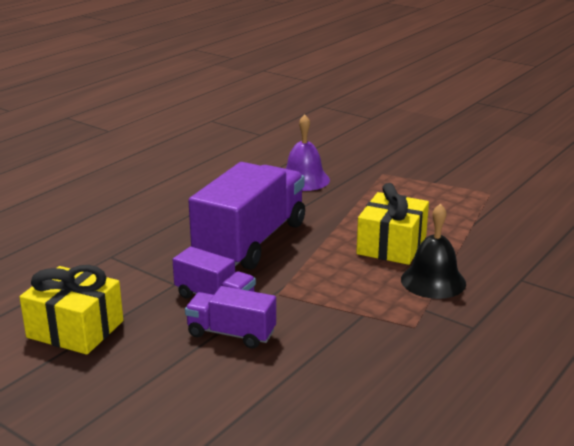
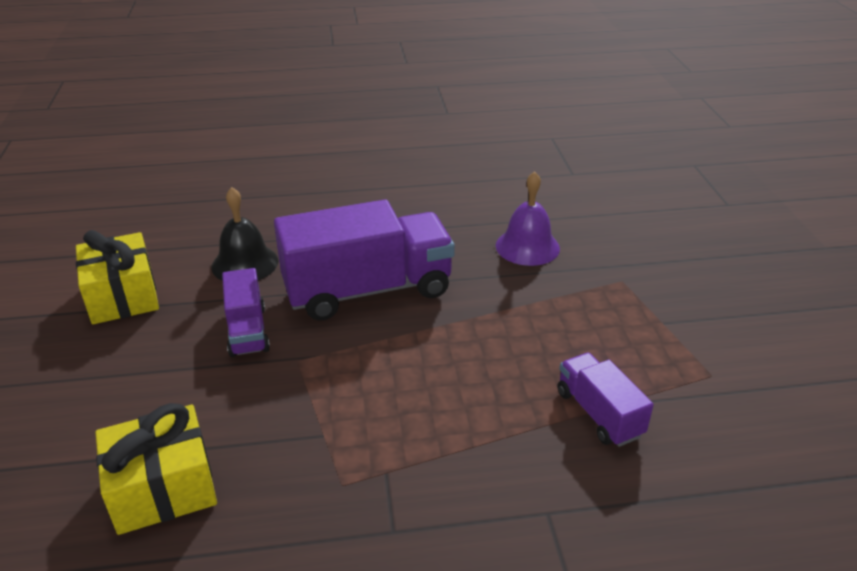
camera: 45 degrees right, 10 degrees up
(231, 333) = (200, 375): purple truck -> purple truck (599, 413)
(391, 245) = (482, 374): yellow gift -> yellow gift (163, 488)
(433, 281) = (449, 445): black bell -> black bell (245, 263)

